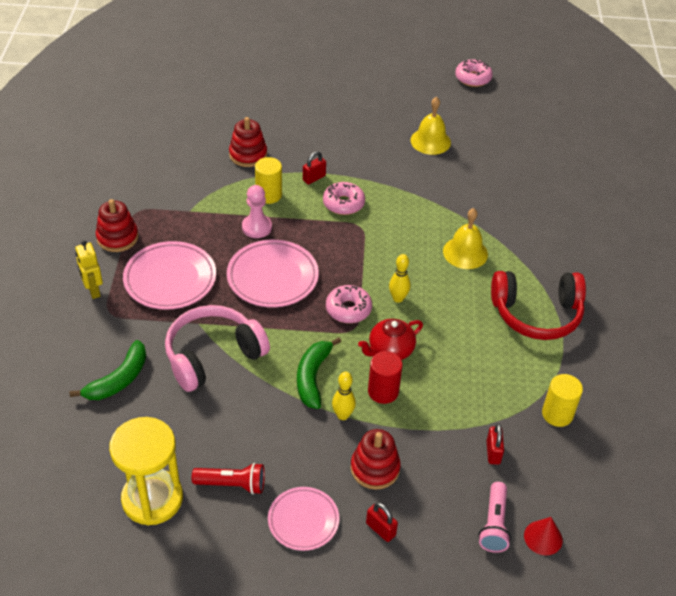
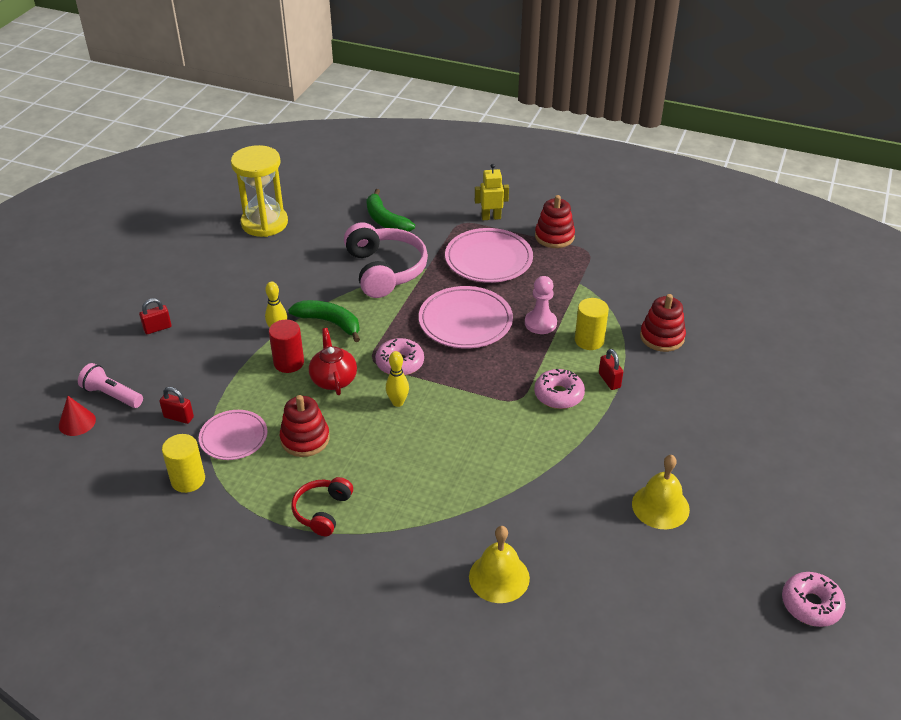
camera: 110 degrees right, 5 degrees down
(232, 484) = (251, 261): red flashlight -> none
(303, 520) = (195, 290): pink plate -> pink plate (233, 437)
(375, 468) = (213, 338): red stacking toy -> red stacking toy (305, 439)
(465, 252) = (443, 478): yellow bell -> yellow bell (499, 577)
(536, 314) = (322, 511): red headphones -> red headphones, size x0.55

